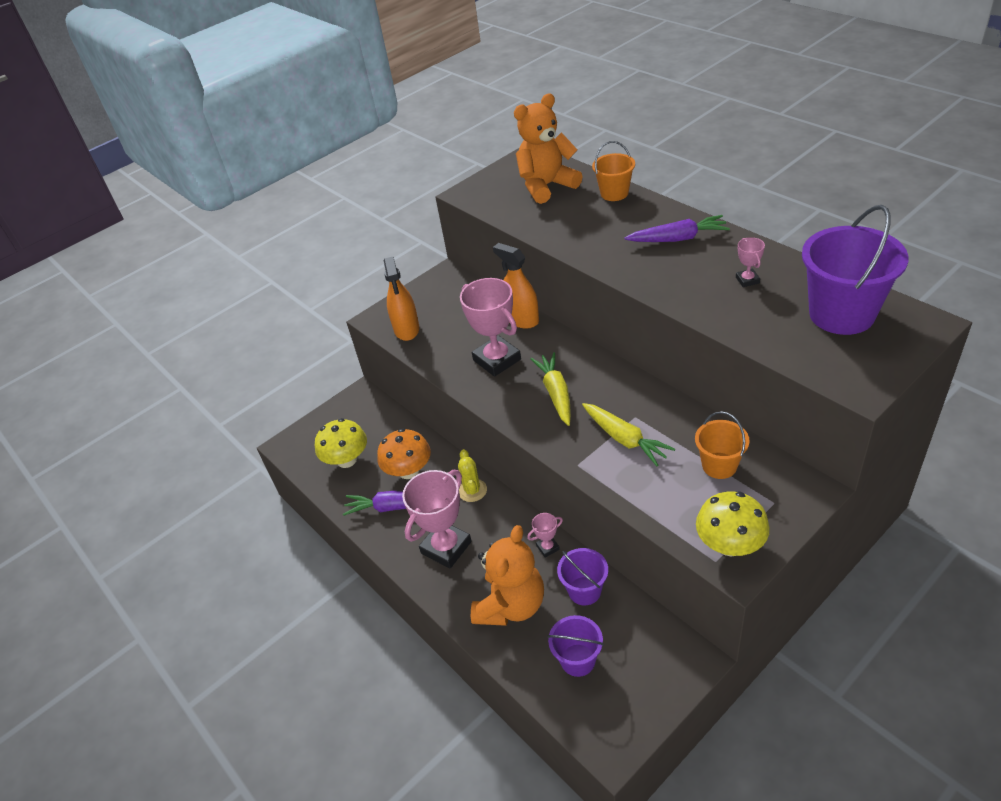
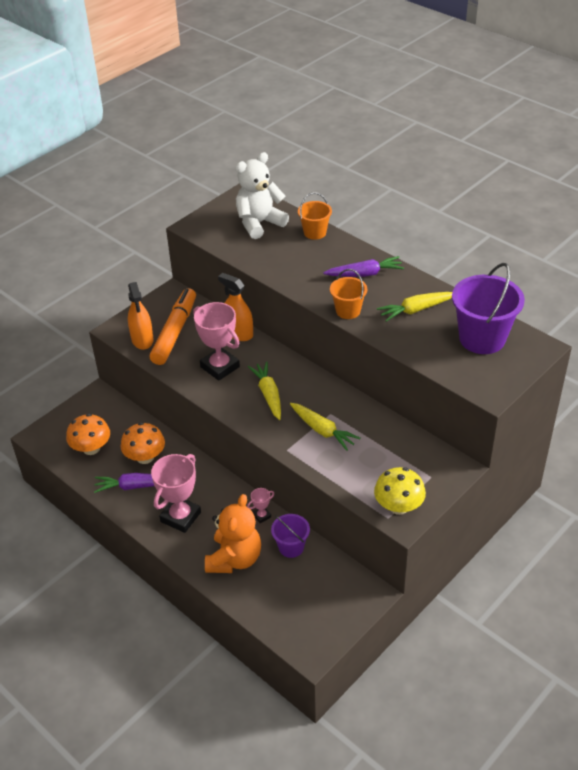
camera: 10 degrees left, 0 degrees up
(347, 460) = (91, 448): yellow mushroom -> orange mushroom
(445, 319) = (174, 332): none -> orange marker
(472, 490) = (199, 473): yellow cactus -> none
(546, 186) = (259, 223): orange teddy bear -> white teddy bear
(577, 660) = (287, 596): purple bucket -> none
(719, 465) = (393, 450): orange bucket -> orange bucket (348, 311)
(747, 280) = (416, 310): pink trophy -> yellow carrot

